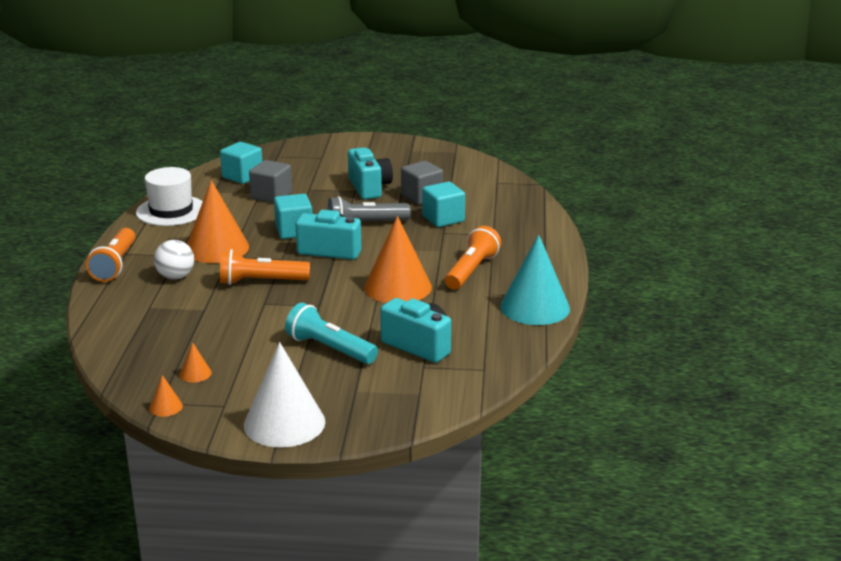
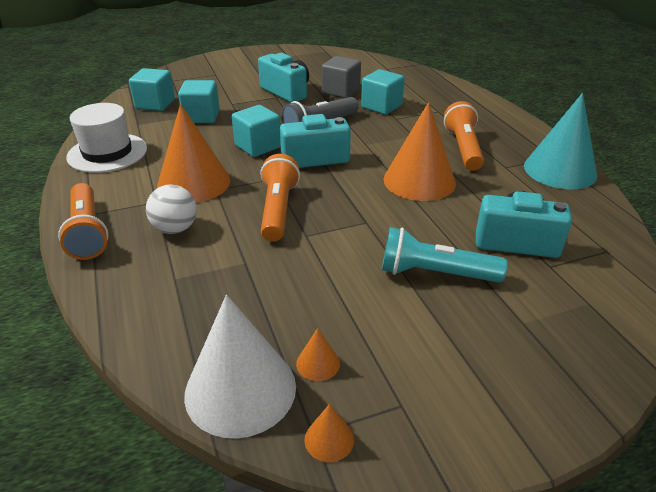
camera: 25 degrees left, 10 degrees up
(261, 282) = (278, 210): orange flashlight -> orange flashlight turned 120 degrees clockwise
(271, 196) = (201, 116): grey cube -> turquoise cube
(284, 423) = (503, 406): white cone -> white cone (240, 389)

